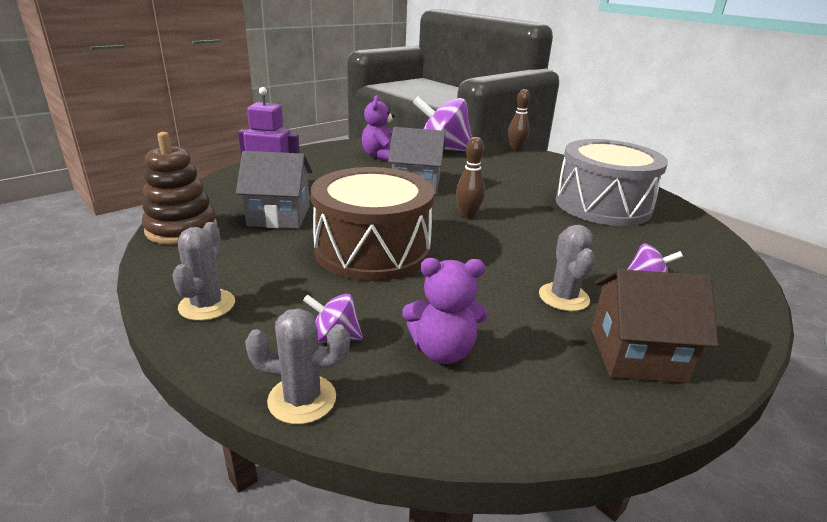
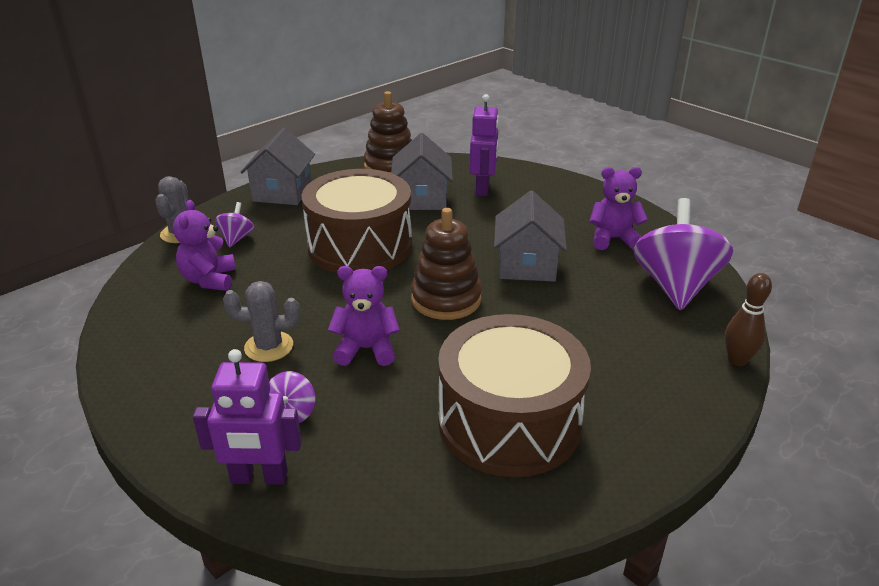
camera: 90 degrees right, 5 degrees up
(207, 305) = (282, 193): grey cactus -> grey house
(468, 215) = (446, 299): brown bowling pin -> brown stacking toy
(547, 249) = (366, 349): none -> purple teddy bear
(602, 205) = (509, 422): grey drum -> brown drum
(636, 354) = (175, 375): brown house -> none
(725, 293) = (259, 477): none -> purple robot

